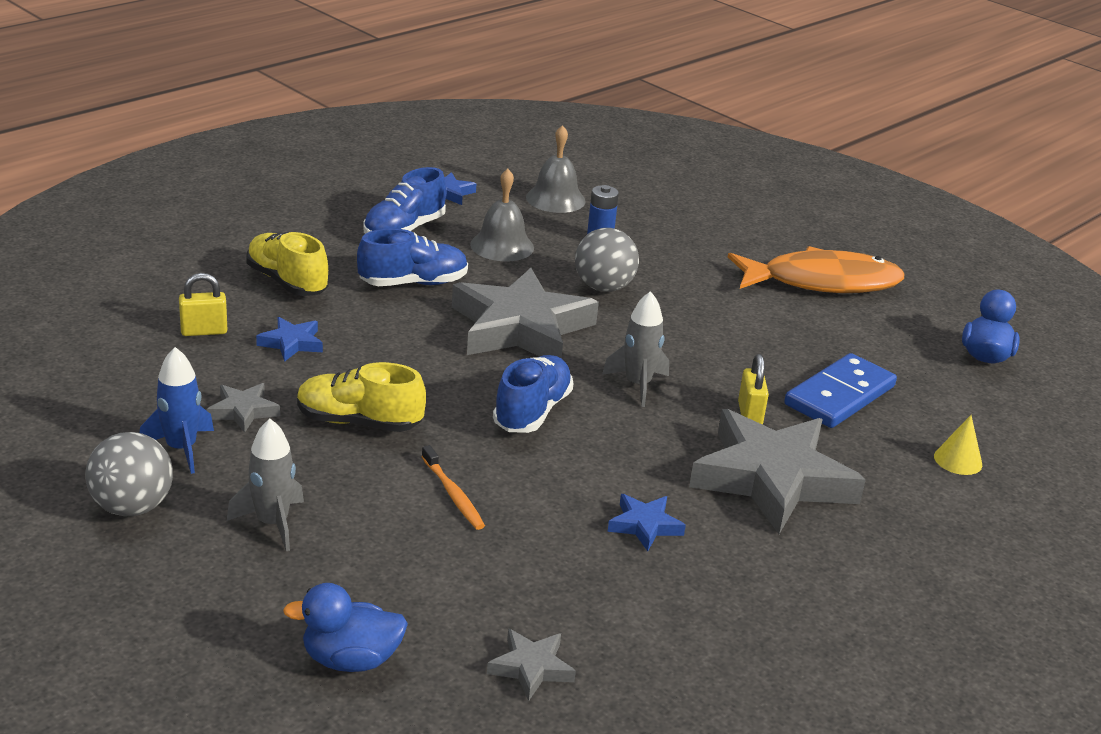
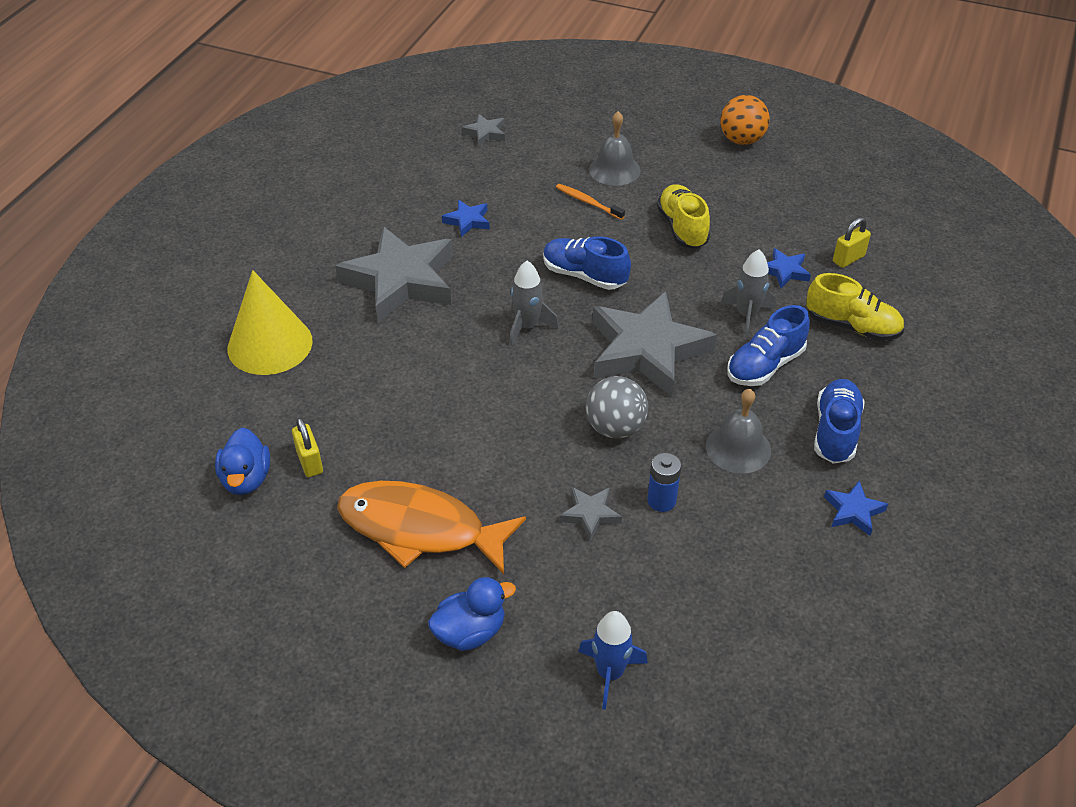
camera: 160 degrees right, 15 degrees up
(132, 507) = (741, 140): grey ball -> orange ball
(181, 449) = (758, 177): blue rocket -> blue rocket (610, 673)
(243, 411) = (754, 211): grey star -> grey star (590, 514)
(272, 523) = (666, 155): grey rocket -> grey rocket (747, 315)
(350, 659) = (569, 111): blue duck -> blue duck (470, 632)
(359, 422) = (682, 228): yellow shoe -> yellow shoe turned 90 degrees counterclockwise
(532, 411) = (584, 275): blue shoe -> blue shoe turned 120 degrees clockwise
(555, 199) = (749, 554): grey bell -> grey bell (614, 170)
(750, 414) = (434, 330): yellow padlock -> yellow padlock (310, 462)
(822, 282) = (420, 529): orange fish -> orange fish turned 45 degrees clockwise
(840, 396) = (370, 376): blue domino -> none
(958, 460) = (270, 344): yellow cone -> yellow cone, size x2.26

